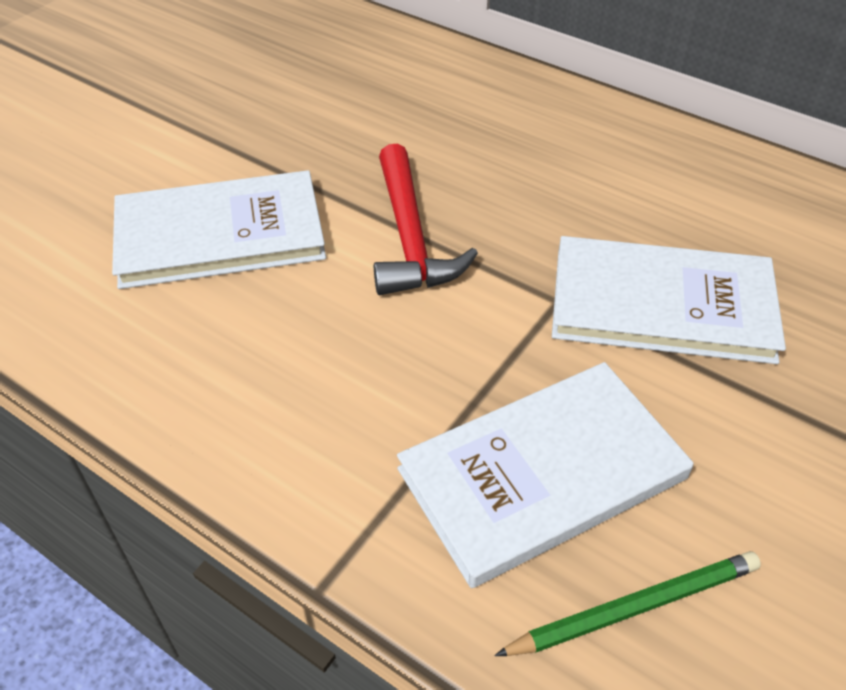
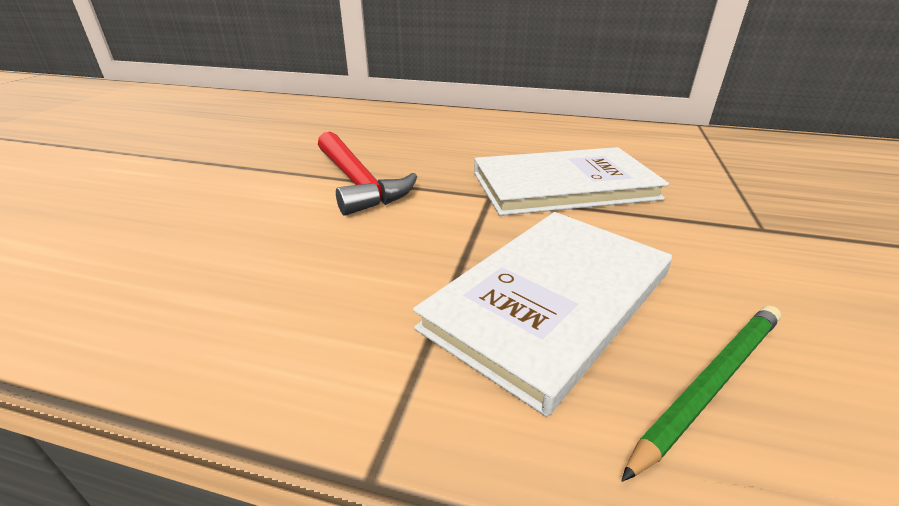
camera: 20 degrees left, 15 degrees down
(220, 234) = (188, 205): white book -> none

